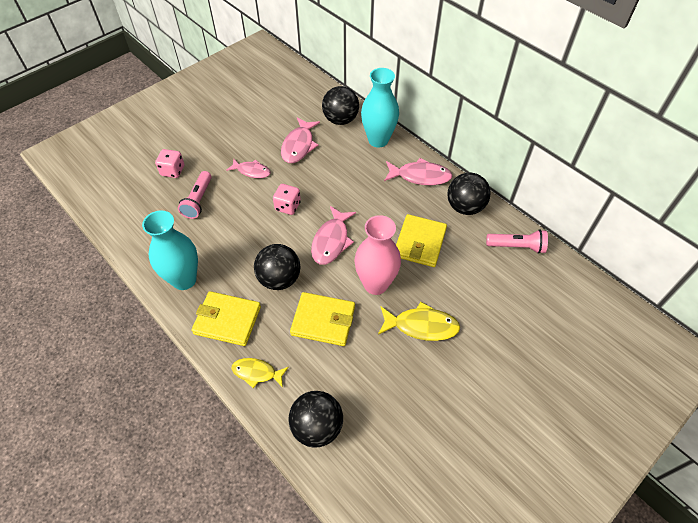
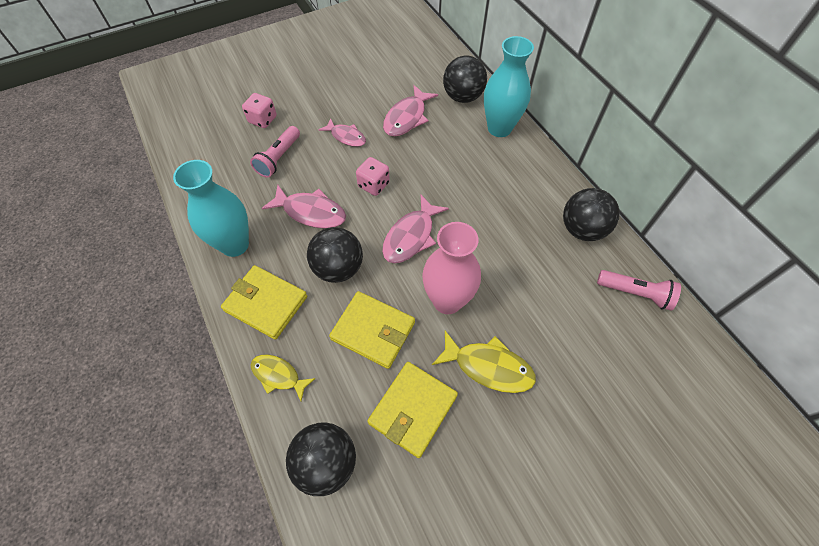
camera: 15 degrees right, 5 degrees up
(420, 176) = (537, 181): pink fish -> pink fish (310, 212)
(420, 242) = (515, 261): yellow wallet -> yellow wallet (413, 409)

